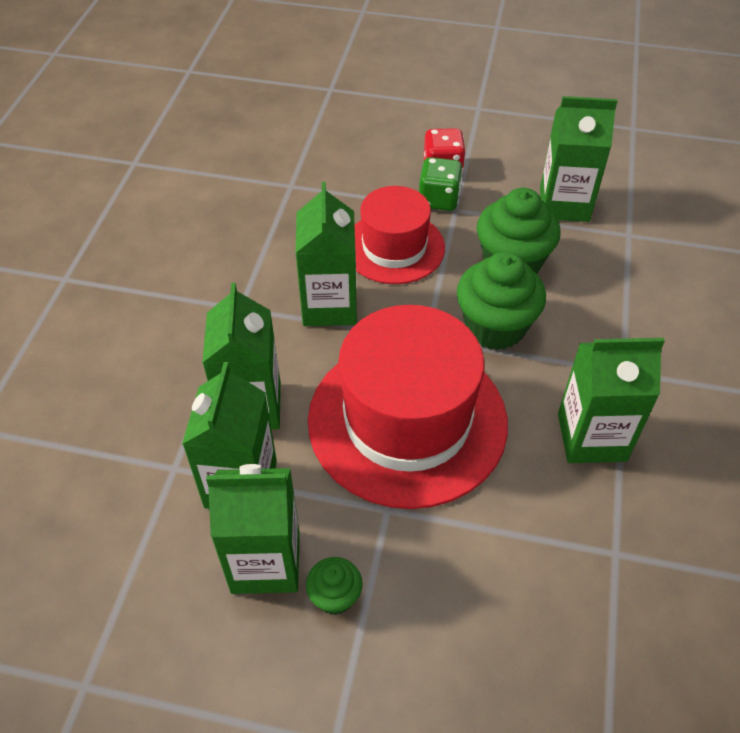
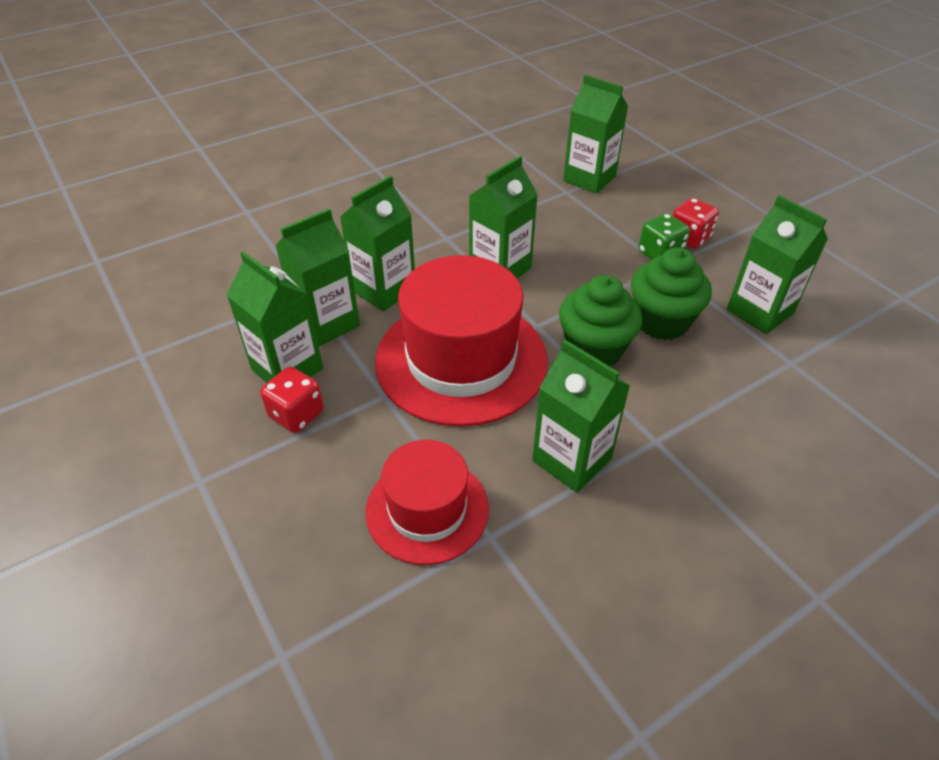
camera: 45 degrees right, 5 degrees down
(294, 159) = (589, 179): none -> green carton
(335, 596) = (296, 414): green cupcake -> red dice
(394, 247) = (588, 263): red hat -> red hat (427, 509)

